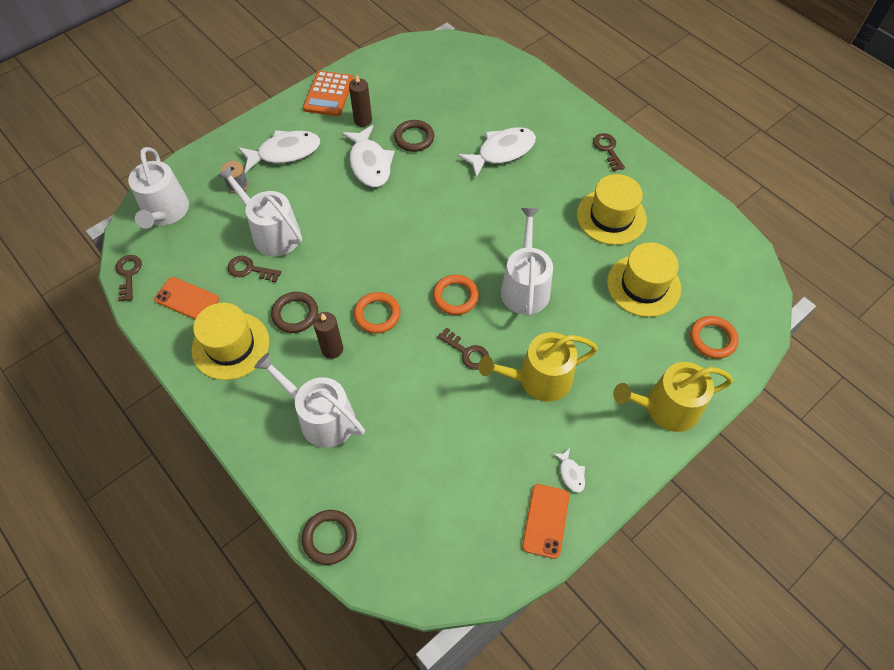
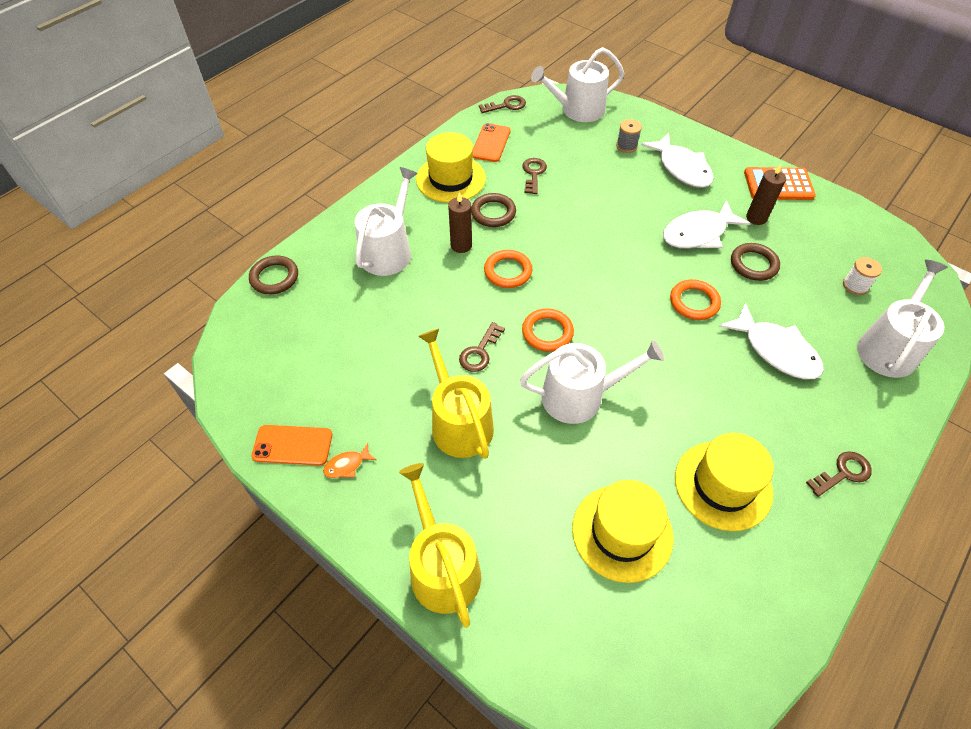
camera: 80 degrees right, 5 degrees down
(272, 233) = (580, 179): white watering can -> white watering can (888, 347)
(450, 86) = (855, 285): none -> white spool
(571, 473) = (347, 465): white fish -> orange fish
(712, 339) = (559, 629): orange ring -> orange ring (694, 302)

